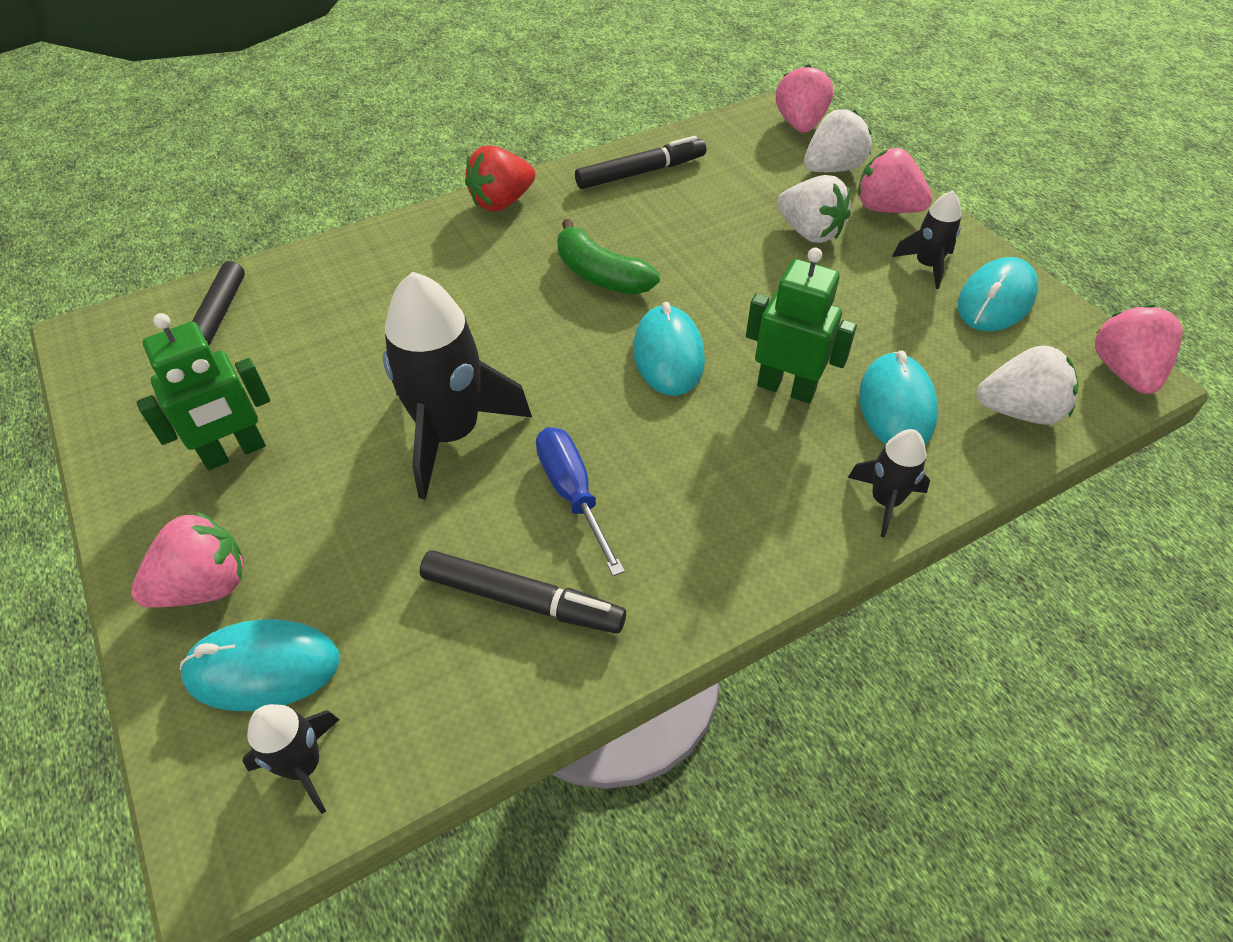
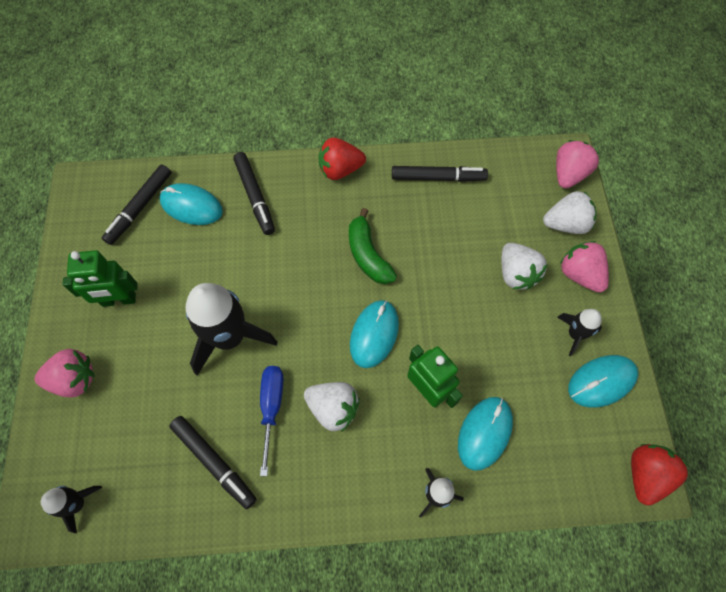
camera: 25 degrees right, 15 degrees up
(263, 668) = (81, 441): turquoise mouse -> turquoise mouse (191, 206)
(393, 265) = (255, 197): none -> black marker
(1019, 411) = (556, 471): white strawberry -> white strawberry (333, 408)
(1124, 372) = (645, 474): pink strawberry -> red strawberry

